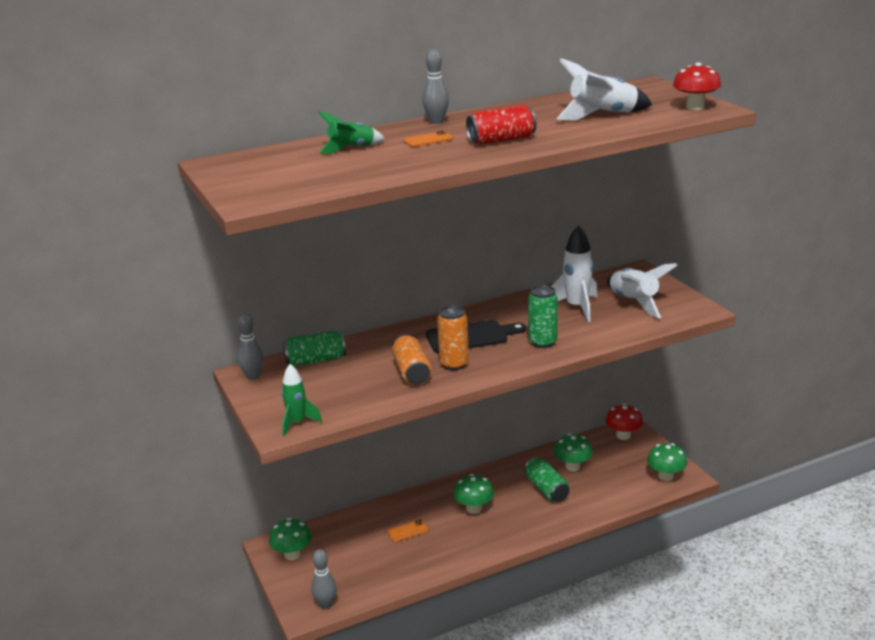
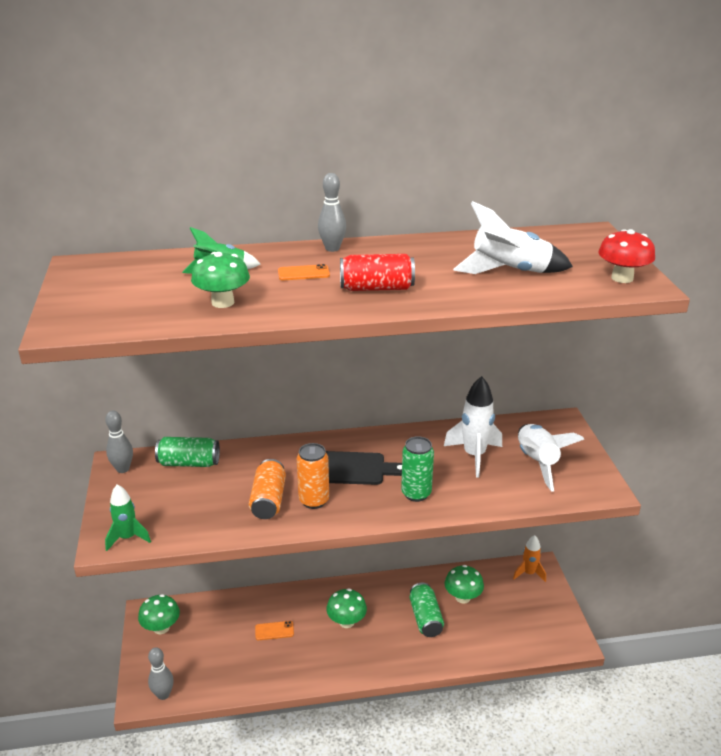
camera: 15 degrees right, 5 degrees up
(623, 435) = (529, 573): red mushroom -> orange rocket
(666, 476) = (552, 634): green mushroom -> green mushroom (223, 302)

